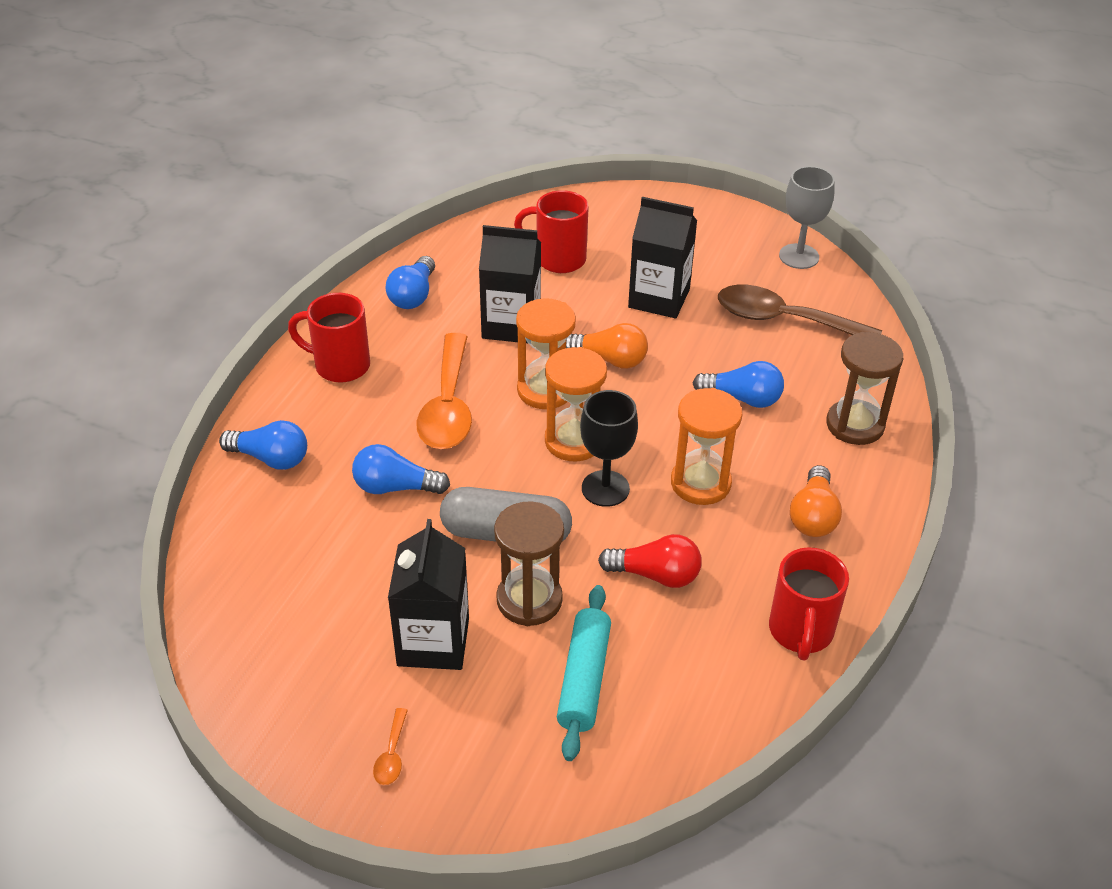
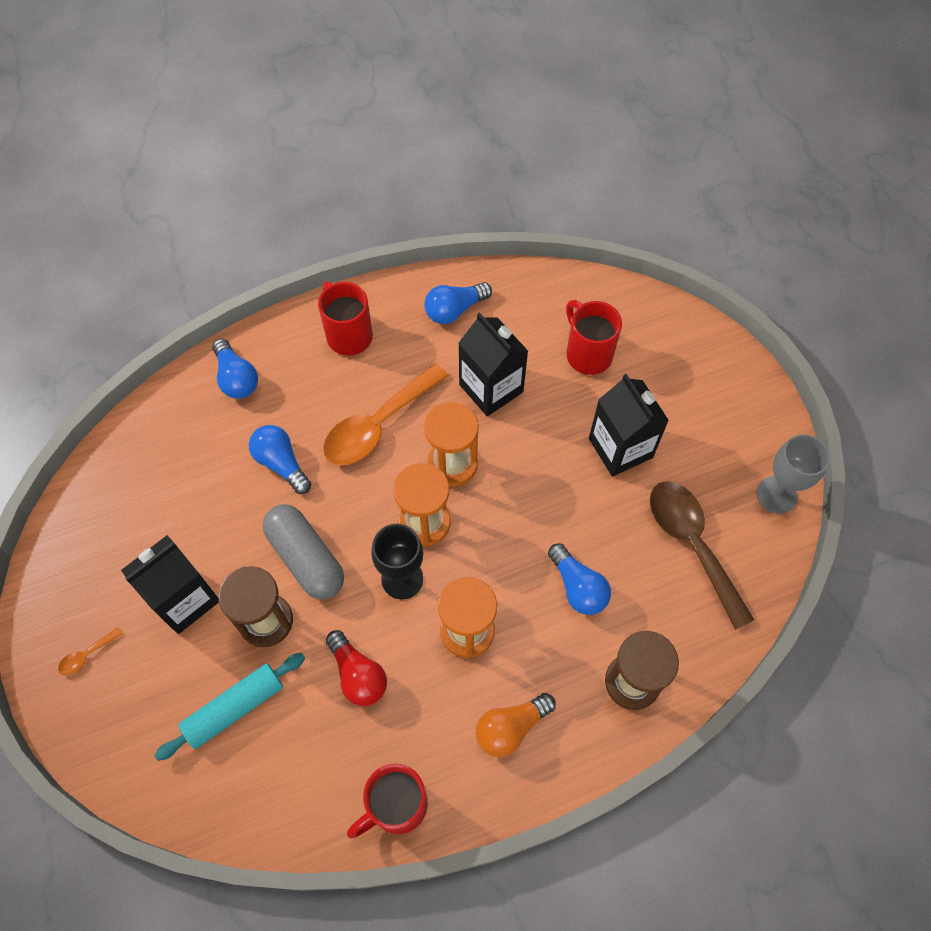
camera: 45 degrees right, 20 degrees up
(610, 359) = (524, 474): orange light bulb -> none

